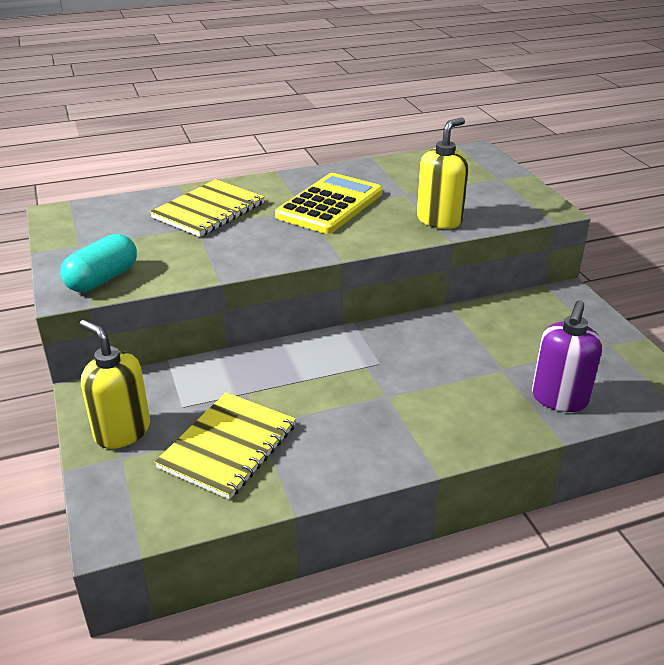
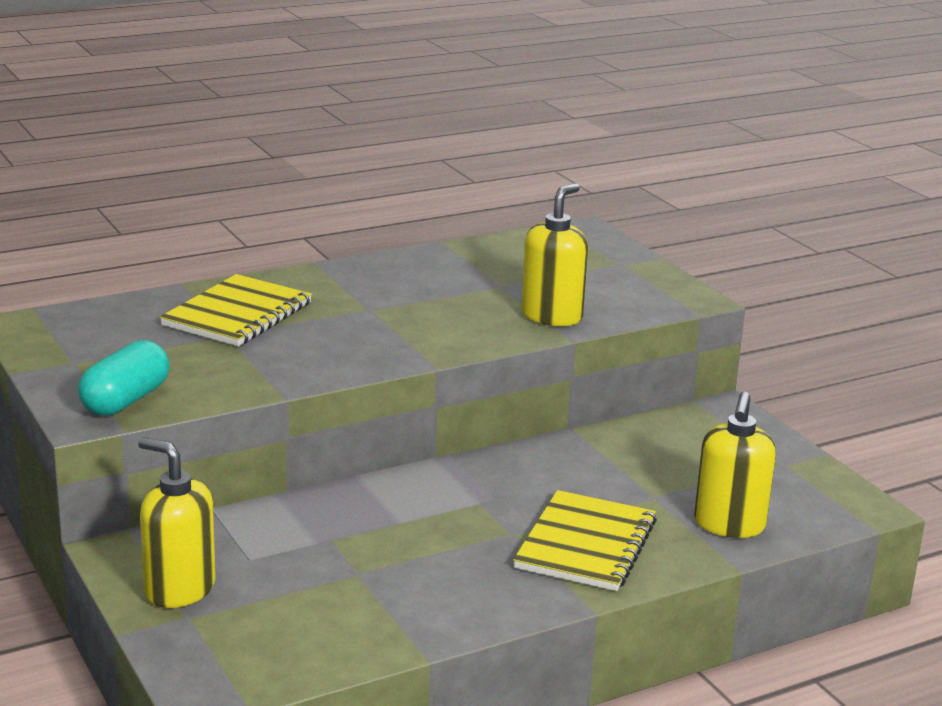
camera: 10 degrees left, 10 degrees down
(228, 446) = (325, 597): yellow notebook -> yellow notebook (586, 544)
(330, 205) = (402, 302): yellow calculator -> none
(559, 399) = (729, 525): purple soap dispenser -> yellow soap dispenser

